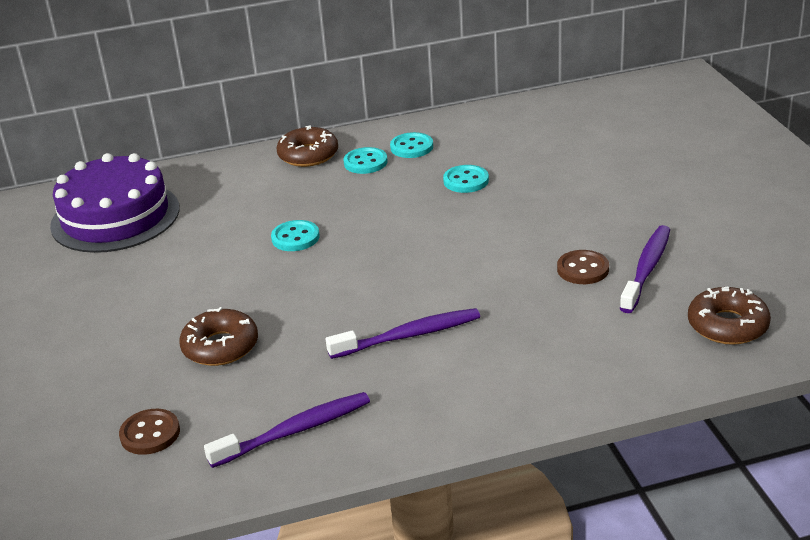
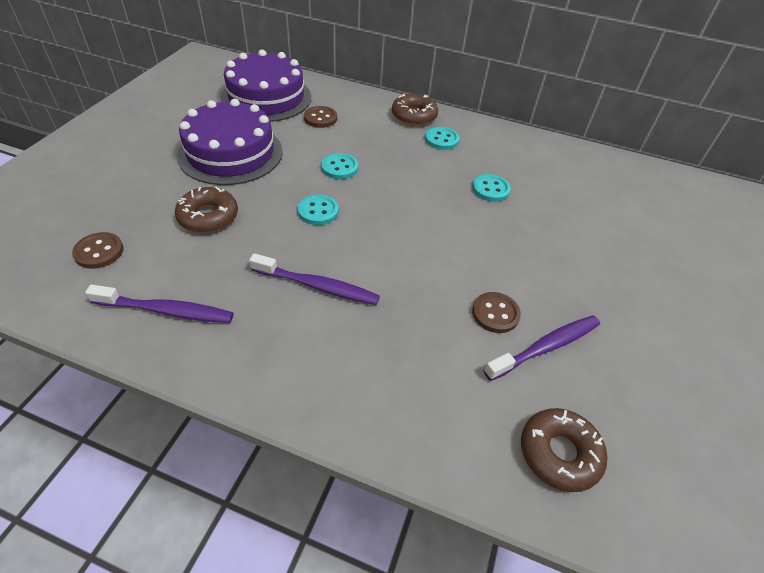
camera: 30 degrees right, 15 degrees up
(157, 285) = (231, 153): none -> purple cake
(209, 206) = (320, 118): none -> brown button
(411, 147) = (482, 145): turquoise button -> turquoise button (318, 211)

